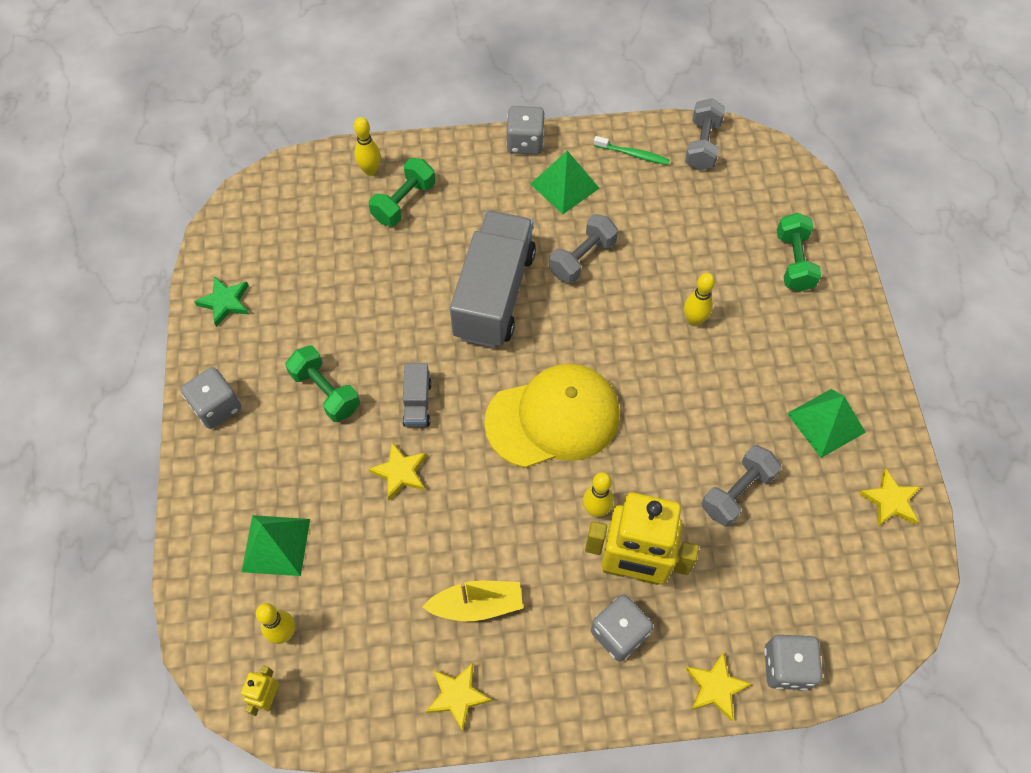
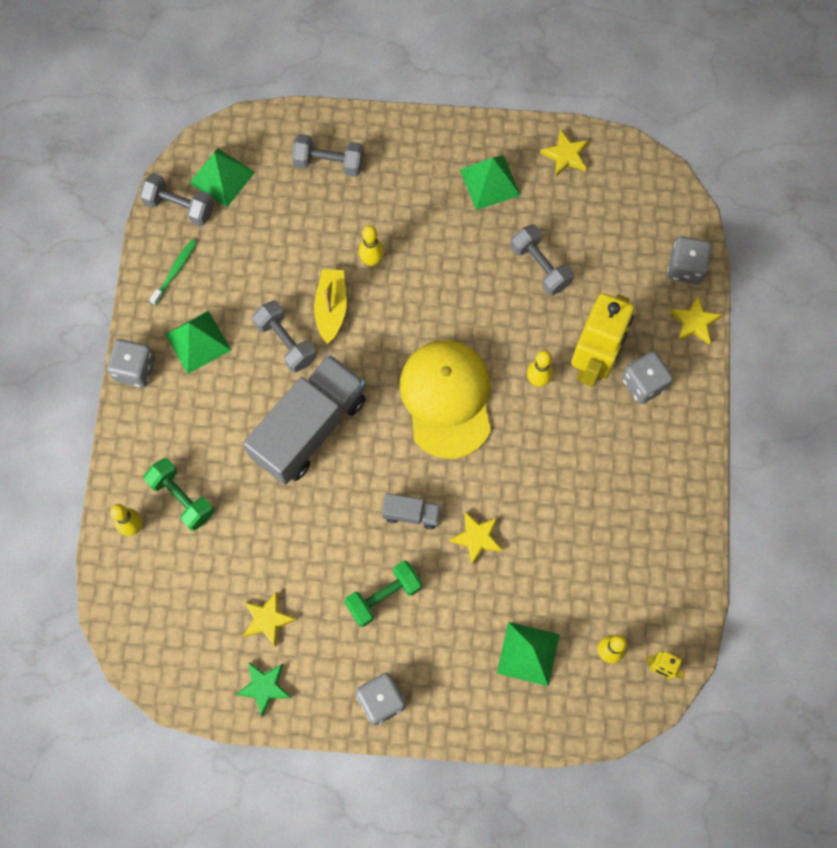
camera: 80 degrees left, 10 degrees up
(457, 696) = (677, 516): yellow star -> yellow star (267, 619)
(477, 605) = (605, 490): yellow boat -> yellow boat (331, 308)
(494, 294) = (309, 428): grey truck -> grey truck turned 105 degrees clockwise
(745, 173) = (222, 177): none -> green pyramid
(794, 262) = (329, 163): green dumbbell -> grey dumbbell

